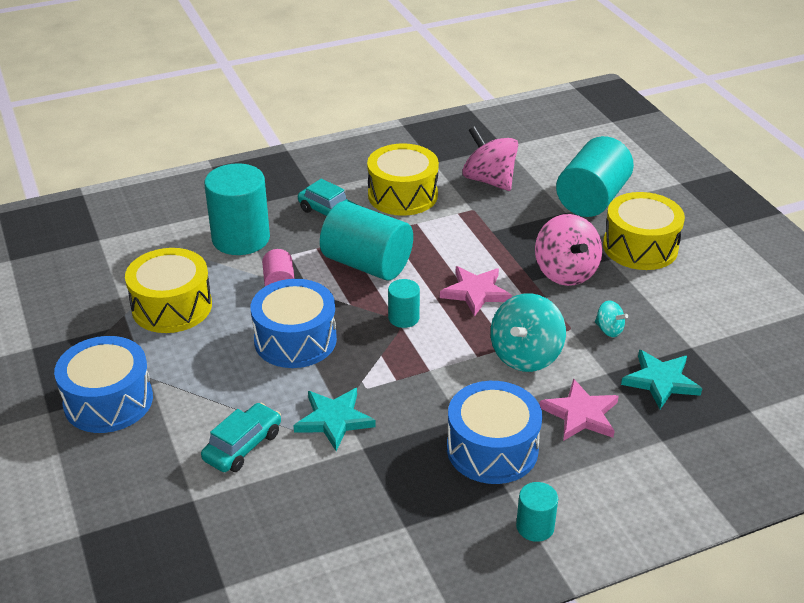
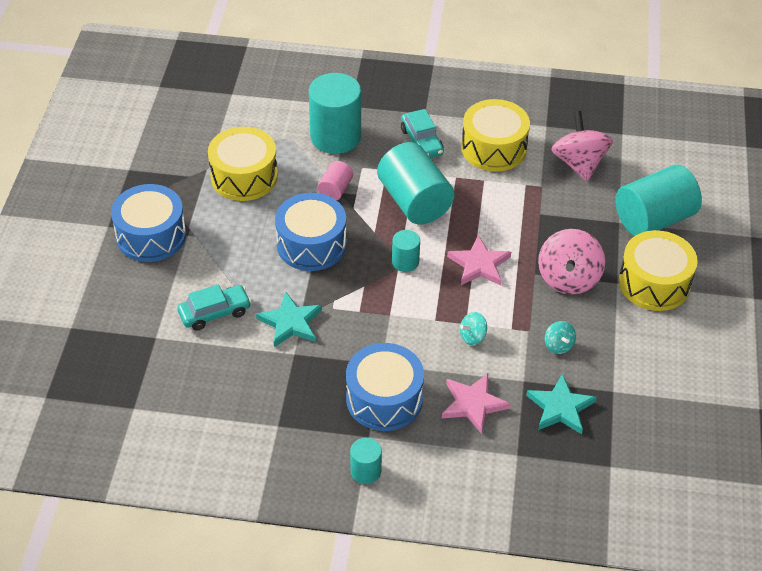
camera: 30 degrees right, 10 degrees up
(525, 355) = (472, 336): turquoise spinning top -> turquoise spinning top, size x0.49

